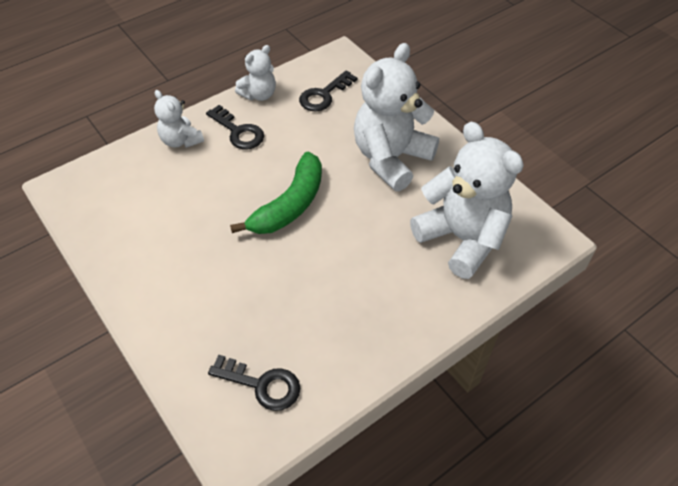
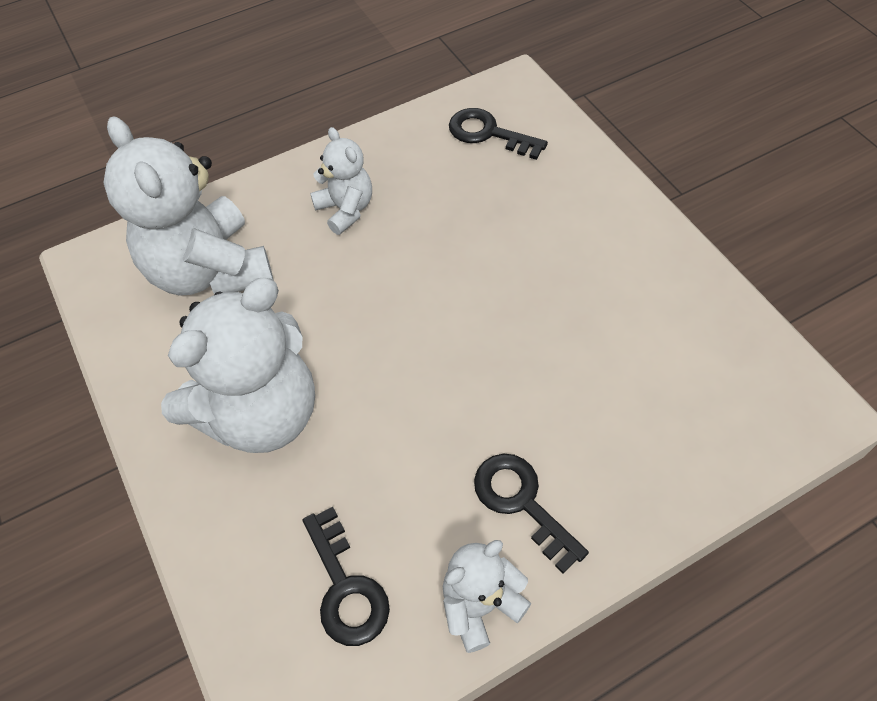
camera: 170 degrees left, 5 degrees up
(181, 140) = (628, 491): white teddy bear -> white teddy bear (346, 209)
(289, 205) = (440, 342): green banana -> none
(324, 95) = (345, 587): black key -> black key turned 105 degrees clockwise

